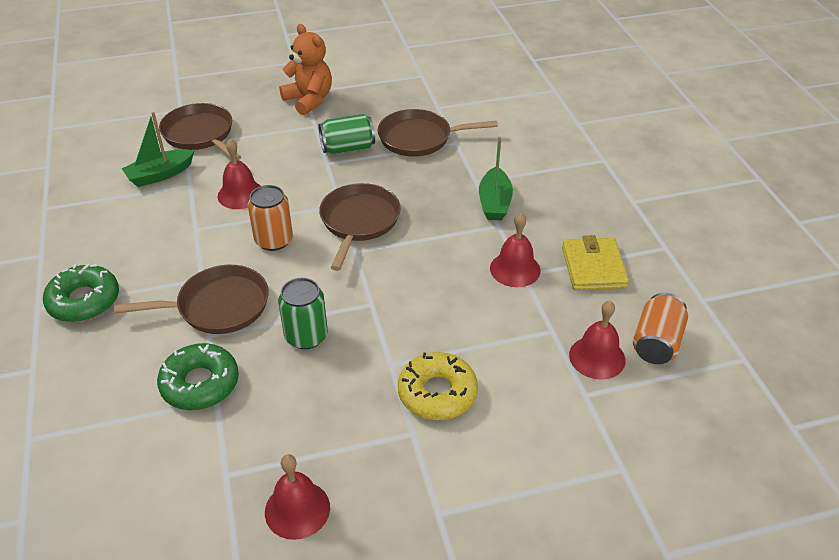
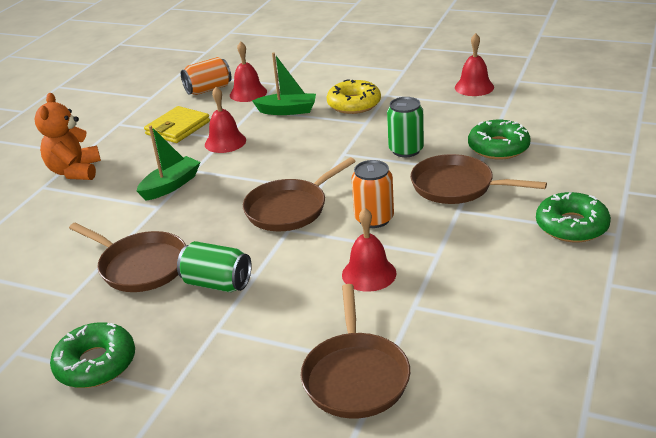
camera: 140 degrees left, 10 degrees down
(160, 175) = (440, 333): green boat -> green boat (287, 111)
(309, 100) = (180, 373): orange teddy bear -> orange teddy bear (75, 171)
(365, 87) = (96, 364): none -> green donut

